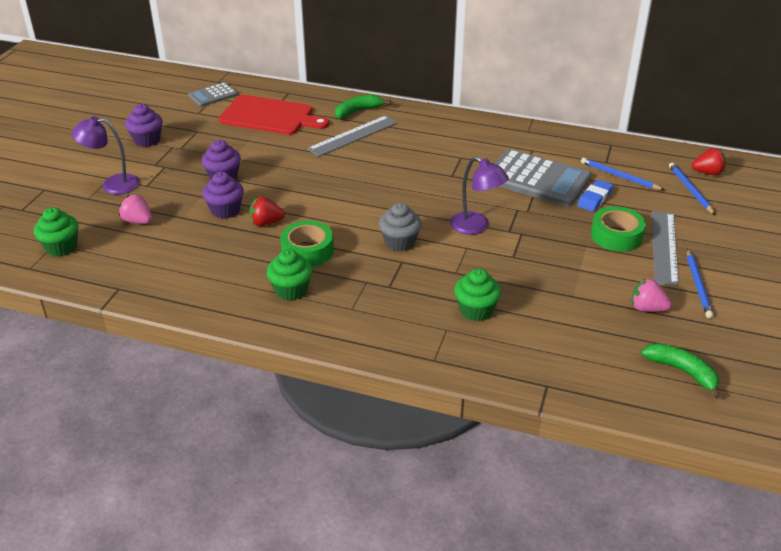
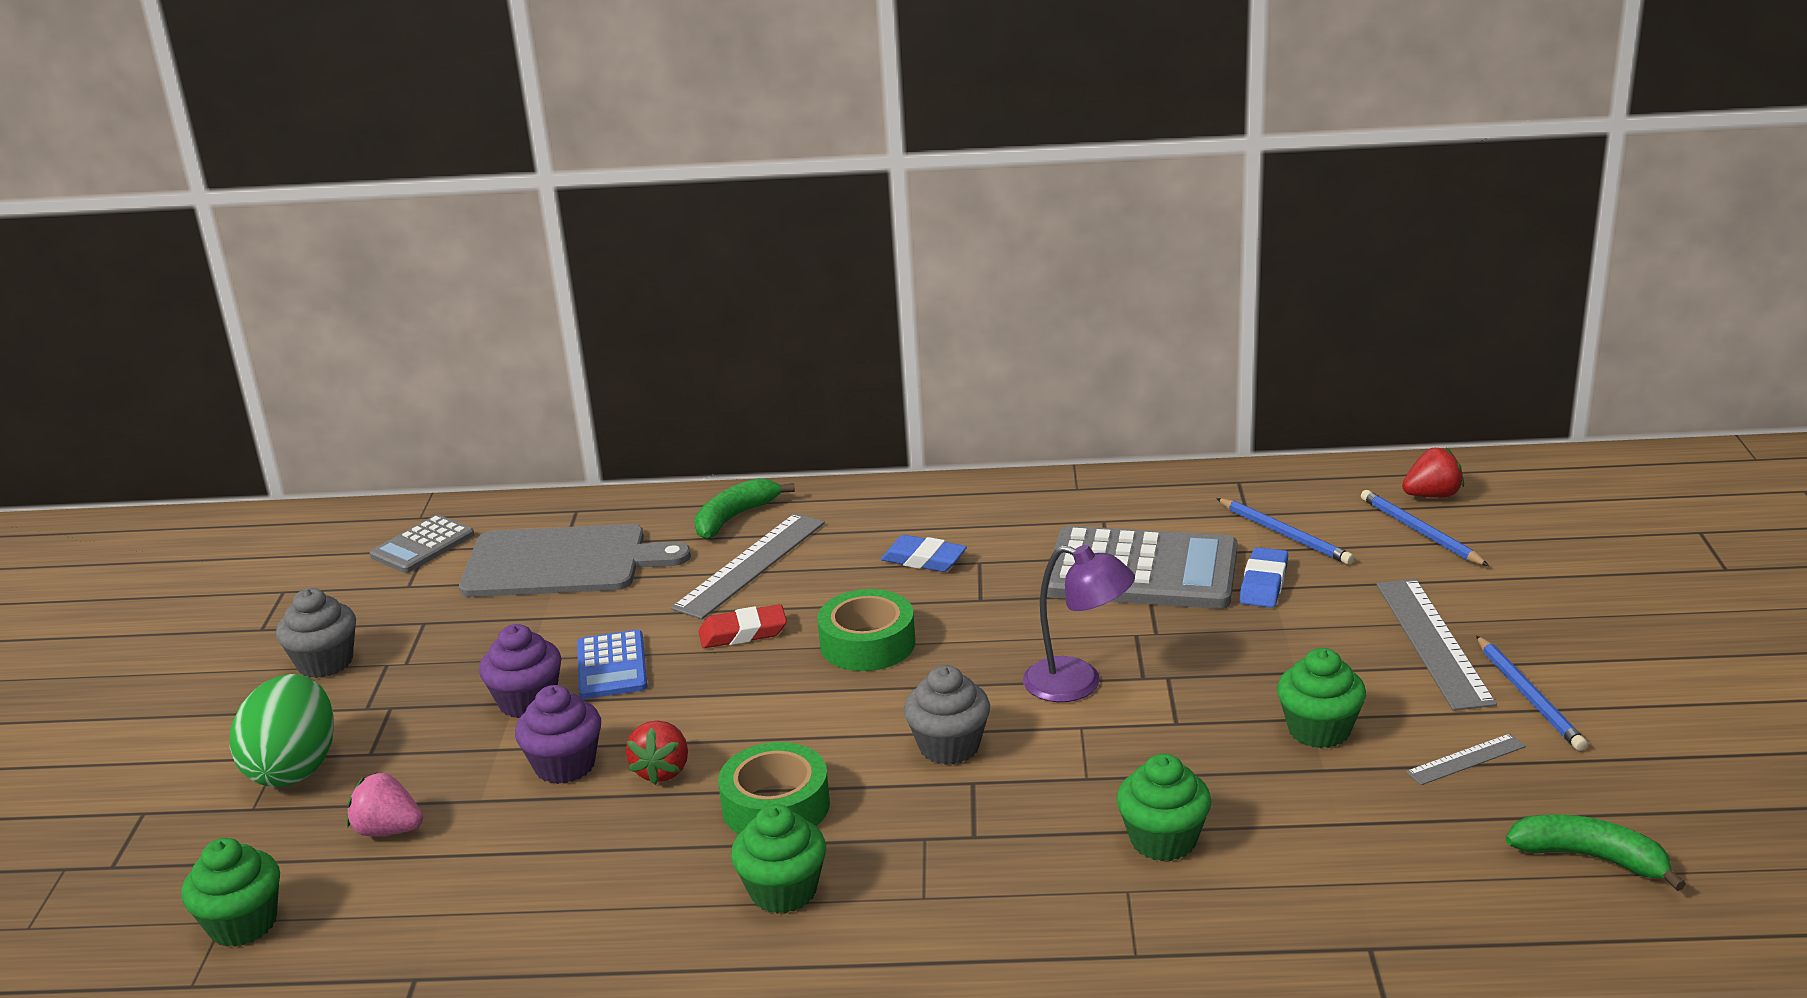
camera: 15 degrees left, 10 degrees down
(112, 184) = (294, 768): purple lamp -> green egg
(147, 140) = (325, 662): purple cupcake -> grey cupcake
(266, 223) = (662, 771): red strawberry -> red strawberry turned 60 degrees counterclockwise
(267, 169) = (611, 666): none -> blue calculator
(270, 116) = (563, 562): red cutting board -> grey cutting board
(333, 167) = (743, 633): none -> red eraser
(435, 150) = (924, 560): none -> blue eraser
(581, 276) = (1319, 730): none -> green cupcake
(616, 236) = (1339, 642): green tape -> green tape (867, 643)
(619, 176) = (1285, 534): blue pencil -> blue pencil turned 150 degrees counterclockwise
(647, 308) = (1466, 759): pink strawberry -> grey ruler

